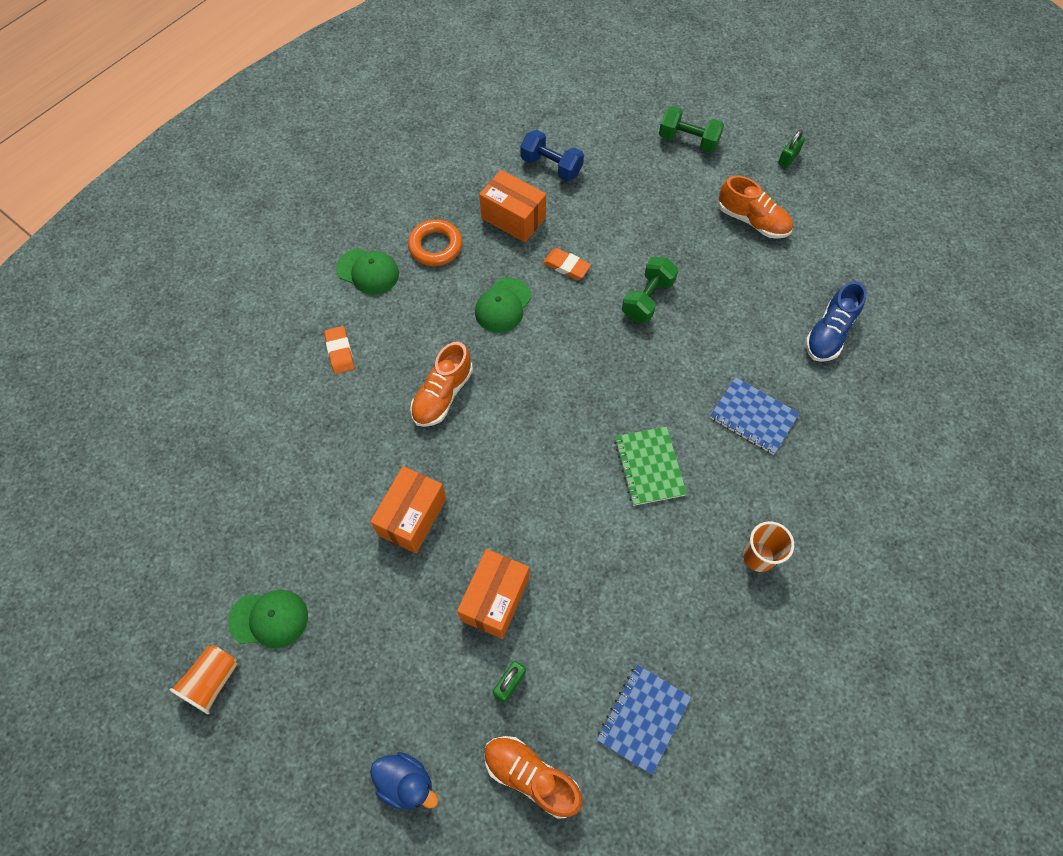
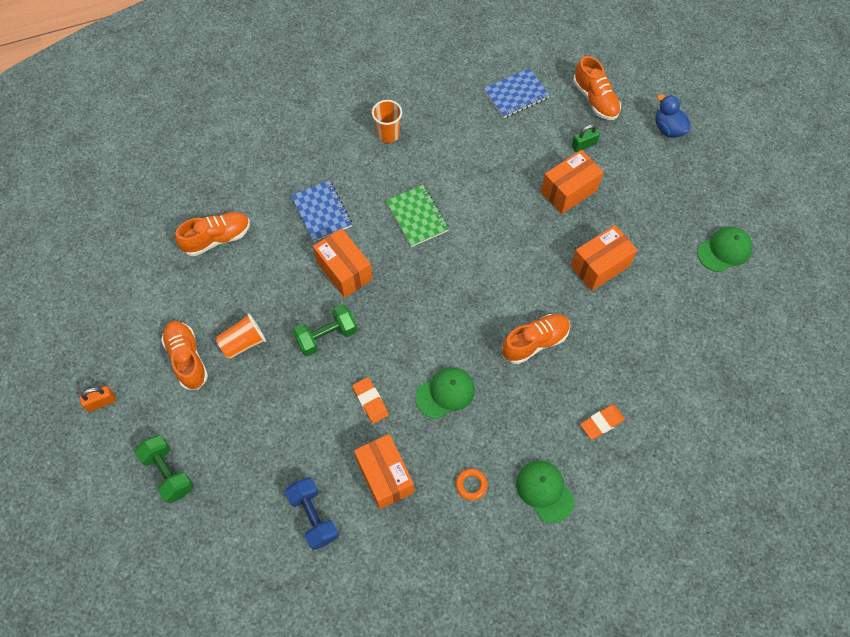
camera: 150 degrees left, 0 degrees up
(213, 681) = (772, 232): orange cup -> orange cup (243, 343)
(269, 619) = (724, 250): green cap -> green cap turned 120 degrees clockwise
(340, 352) = (601, 423): orange eraser -> orange eraser turned 45 degrees clockwise
(435, 246) = (471, 485): orange ring -> orange ring, size x0.58
(649, 467) = (417, 217): green notebook -> green notebook turned 45 degrees counterclockwise
(679, 367) = (344, 271): none -> orange box
(788, 158) = (101, 402): green padlock -> orange padlock
(829, 333) = (217, 239): blue shoe -> orange shoe

